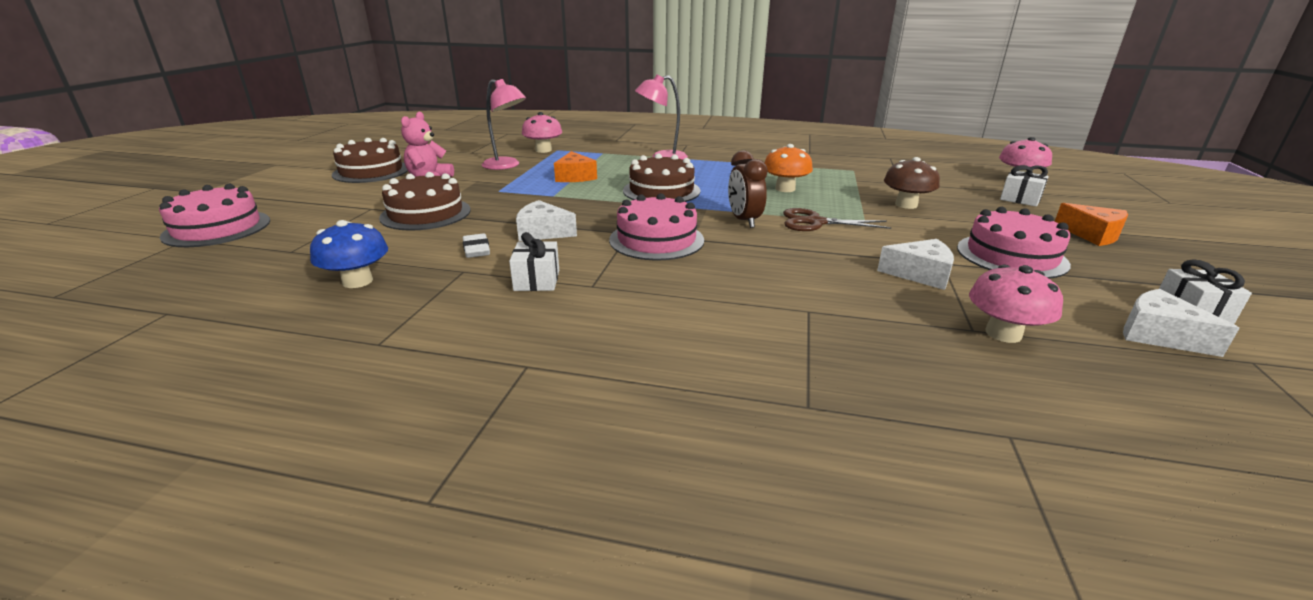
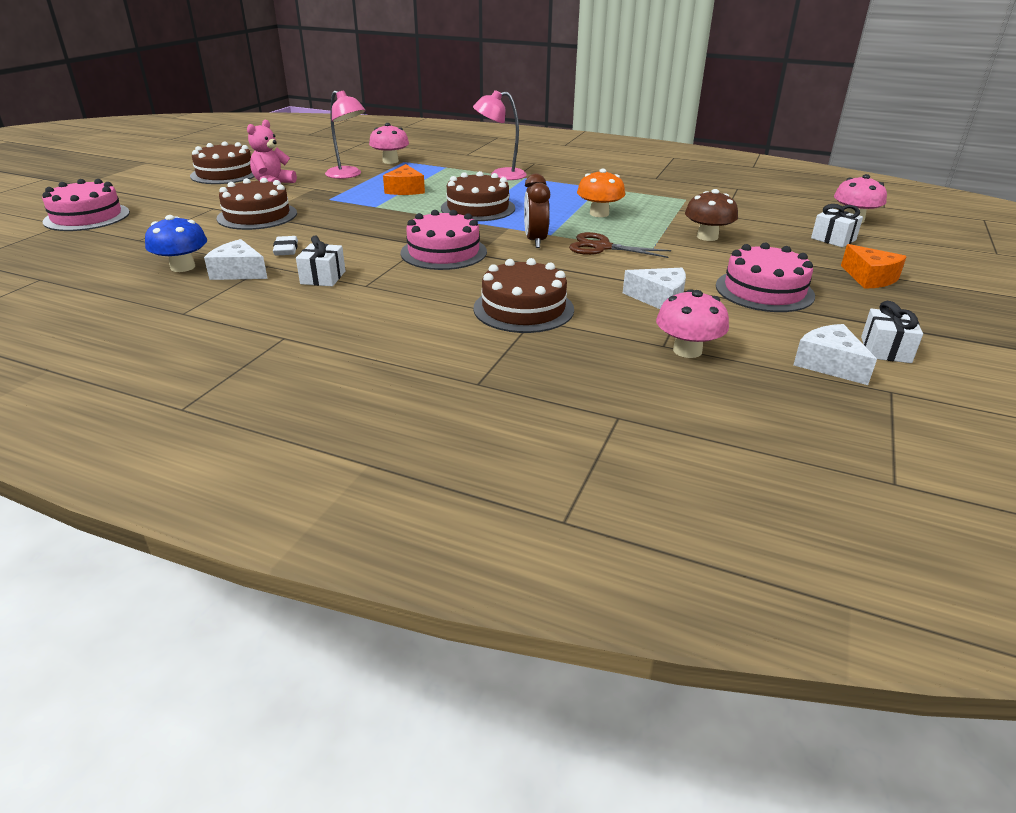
camera: 10 degrees right, 5 degrees up
(543, 232) = (349, 239): white cheese -> white cheese (239, 272)
(788, 299) = (523, 309): none -> brown cake

